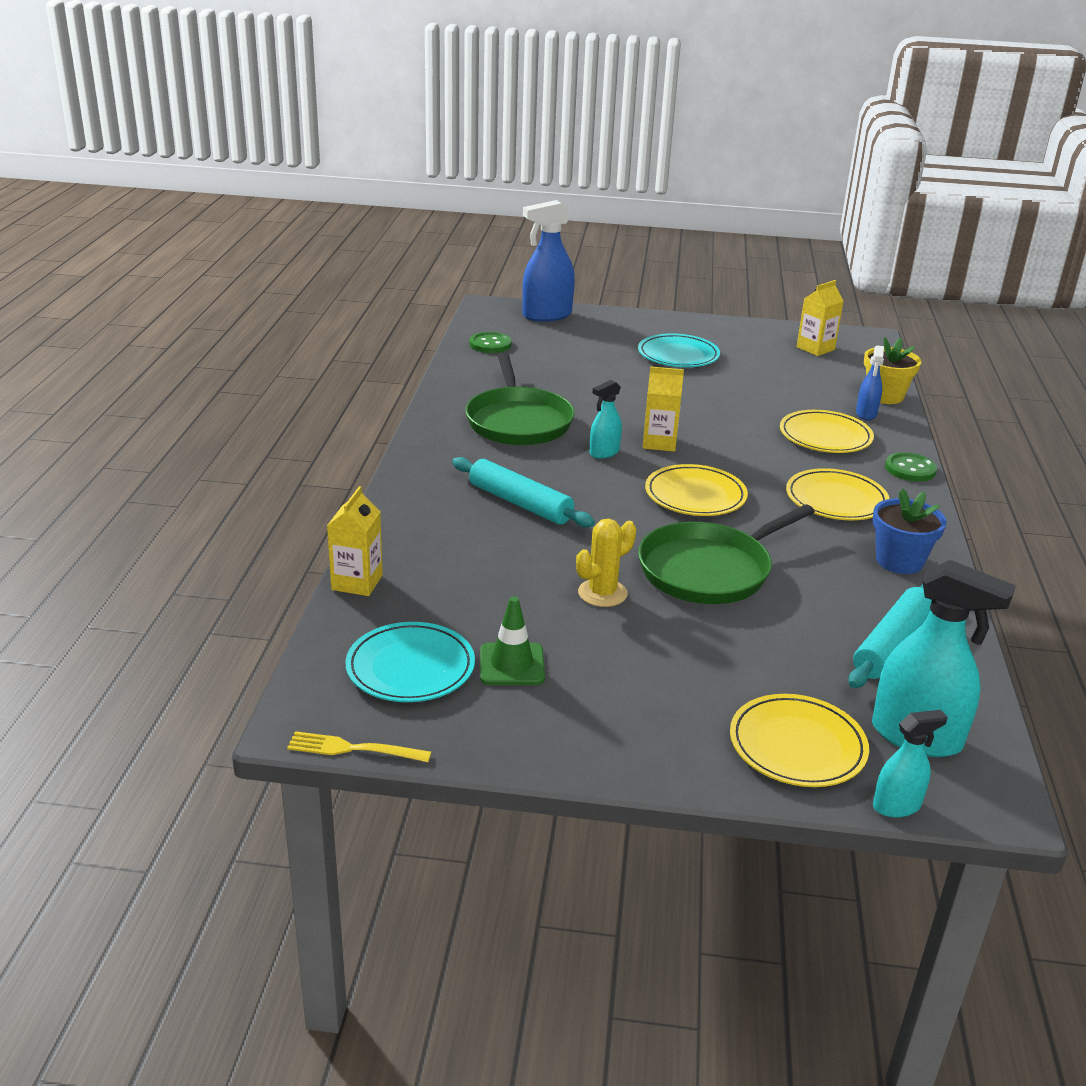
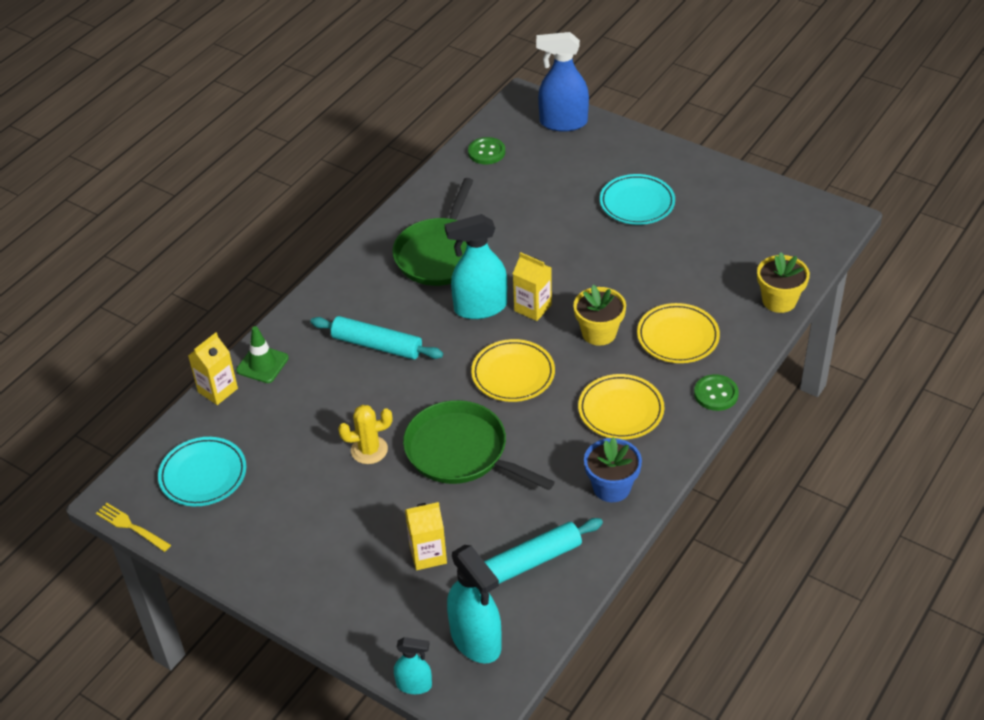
camera: 30 degrees right, 15 degrees up
(512, 665) = (265, 493): green traffic cone -> green traffic cone (262, 364)
(520, 503) = (377, 345): turquoise rolling pin -> turquoise rolling pin turned 45 degrees counterclockwise
(604, 453) = (480, 308): turquoise spray bottle -> turquoise spray bottle, size x1.85
(709, 570) = (461, 451): green pan -> green pan turned 45 degrees clockwise
(747, 448) = (599, 333): none -> yellow flower pot
(797, 746) = (392, 619): yellow plate -> none
(815, 348) = (772, 222): yellow carton -> yellow carton (428, 554)
(866, 414) = (740, 318): blue spray bottle -> none

